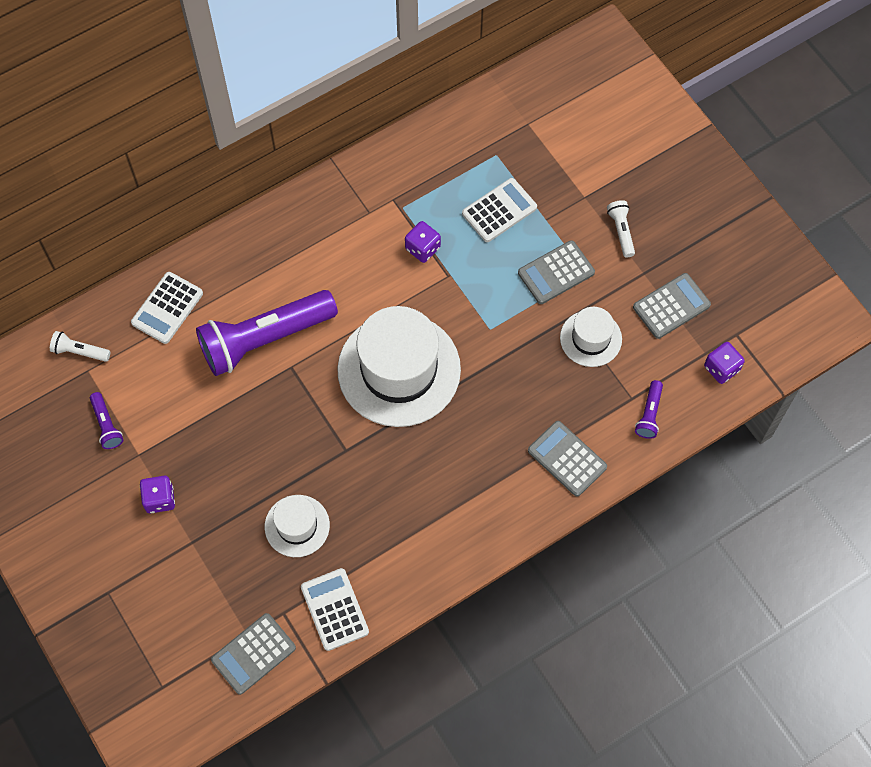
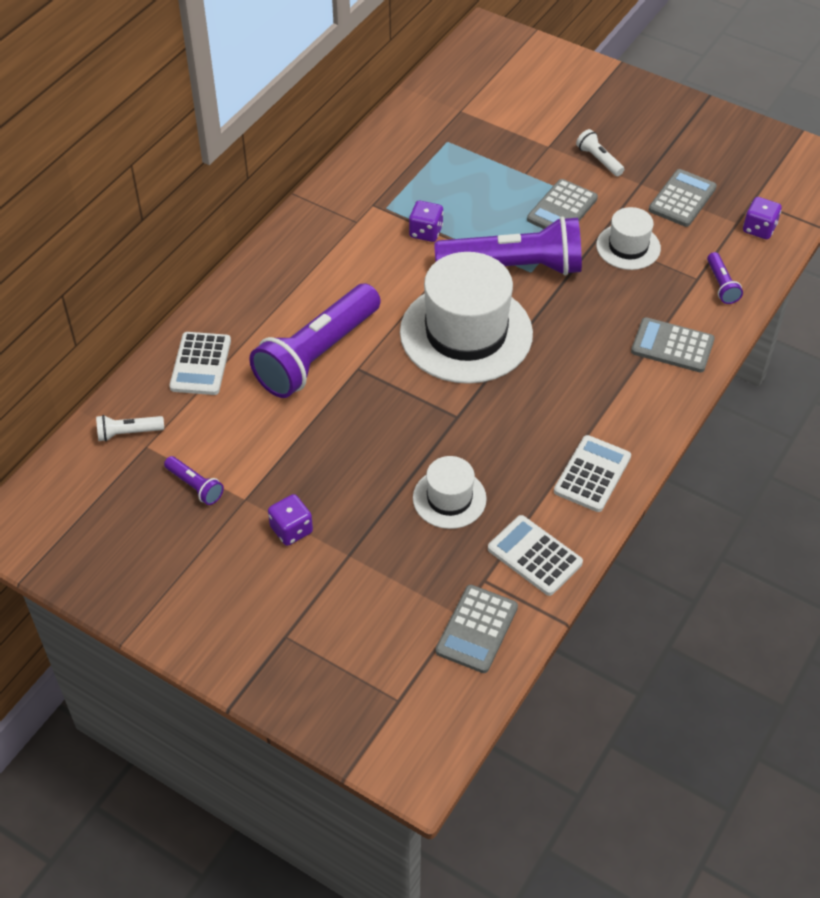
camera: 25 degrees left, 15 degrees down
(478, 318) = (514, 267): none -> purple flashlight
(499, 210) = (478, 181): white calculator -> white calculator (592, 474)

